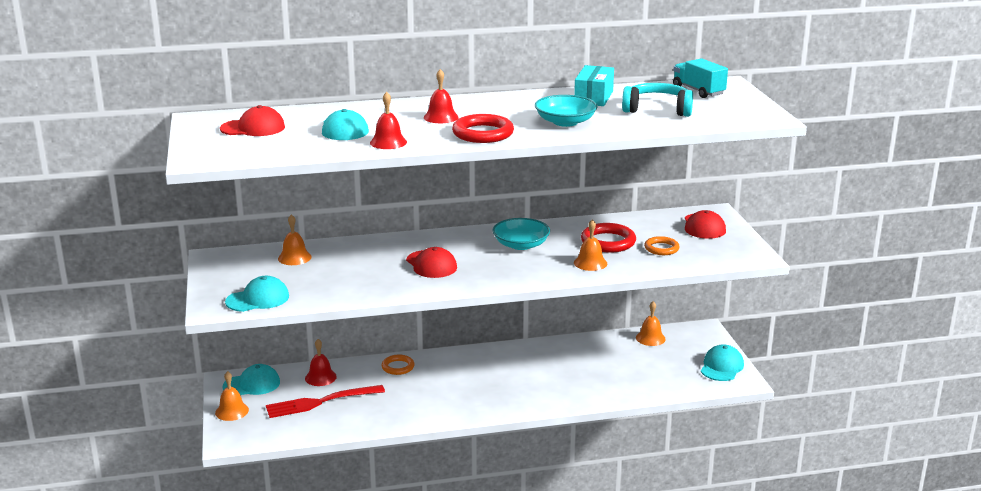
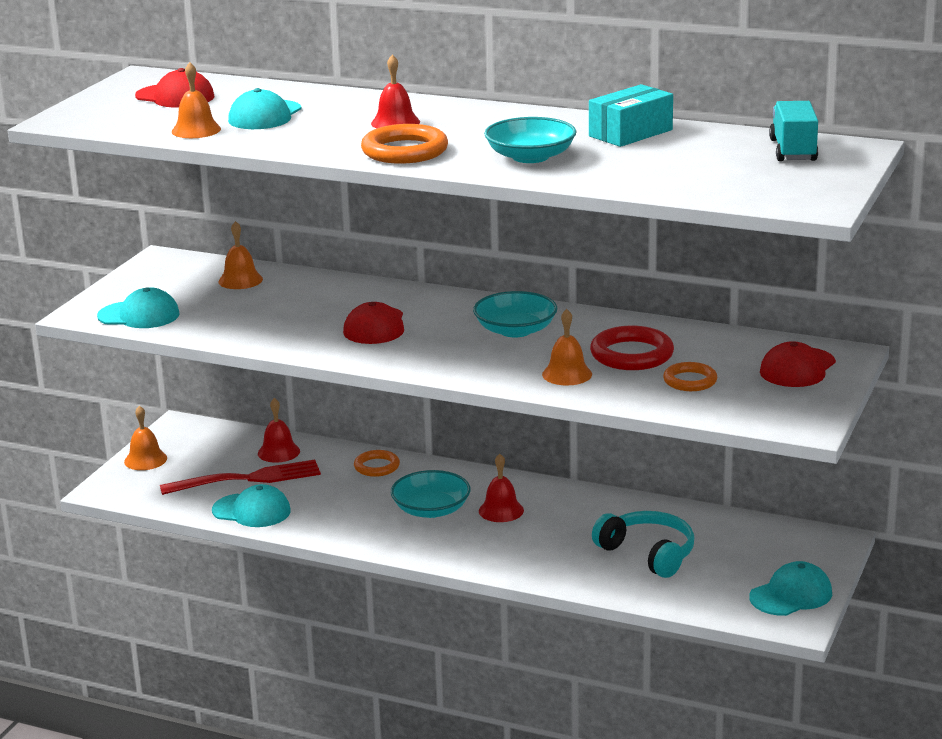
camera: 35 degrees right, 0 degrees up
(252, 384) = (199, 437): turquoise cap -> turquoise cap (252, 511)
(321, 402) = (246, 479): red fork -> red fork turned 150 degrees clockwise
(388, 142) = (281, 140): red bell -> red bell (501, 510)
(466, 383) = (431, 509): none -> turquoise bowl
(483, 133) = (404, 151): red ring -> orange ring
(650, 338) = (740, 528): orange bell -> orange bell (196, 130)
(657, 109) = (683, 164): turquoise headphones -> turquoise headphones (648, 553)

